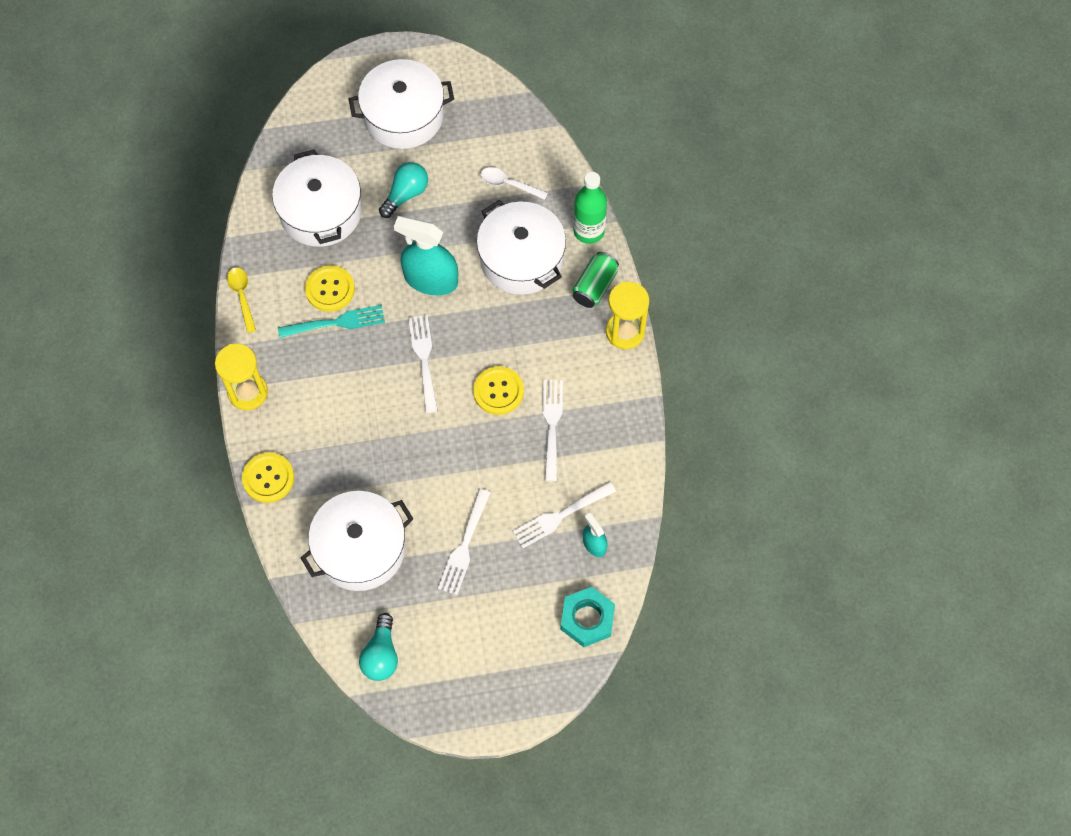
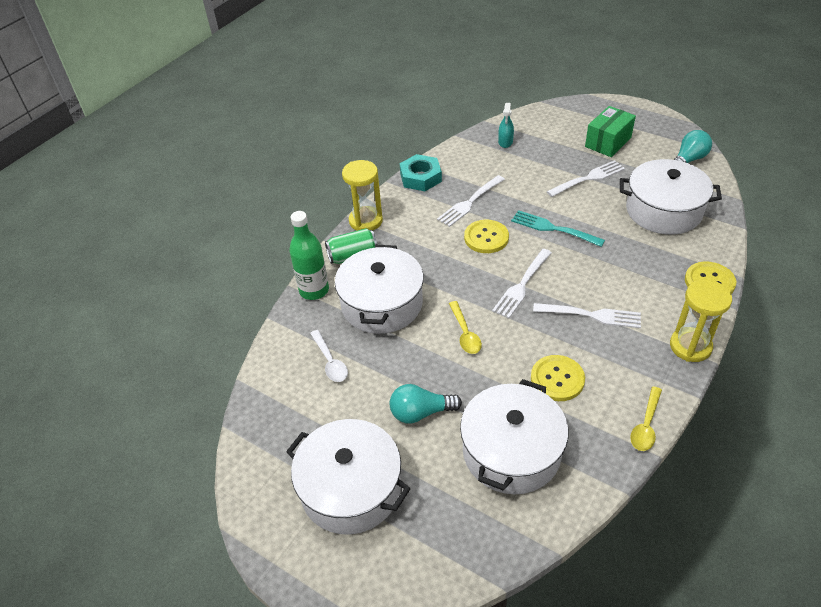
camera: 135 degrees left, 20 degrees down
(336, 322) = (572, 350): turquoise fork -> turquoise fork (553, 228)
(431, 279) = (465, 333): turquoise spray bottle -> yellow spoon
(485, 625) = (608, 142): none -> green box
(560, 516) = (512, 162): white fork -> white fork (591, 315)
(587, 619) = (543, 118): turquoise nut -> turquoise nut (420, 177)

